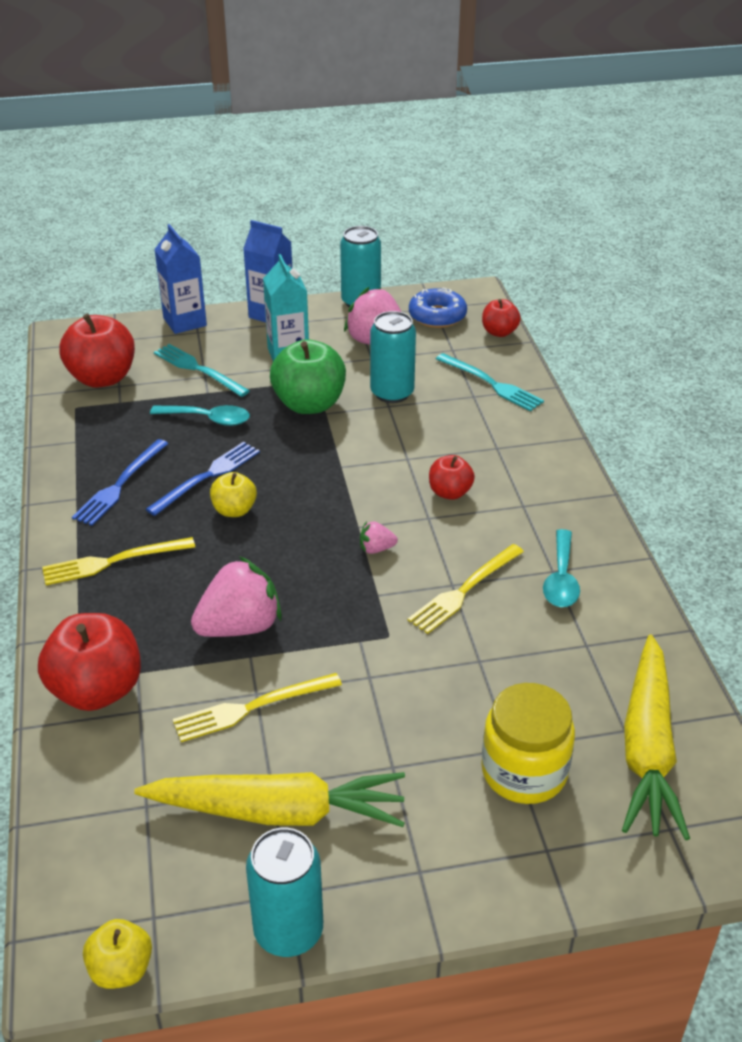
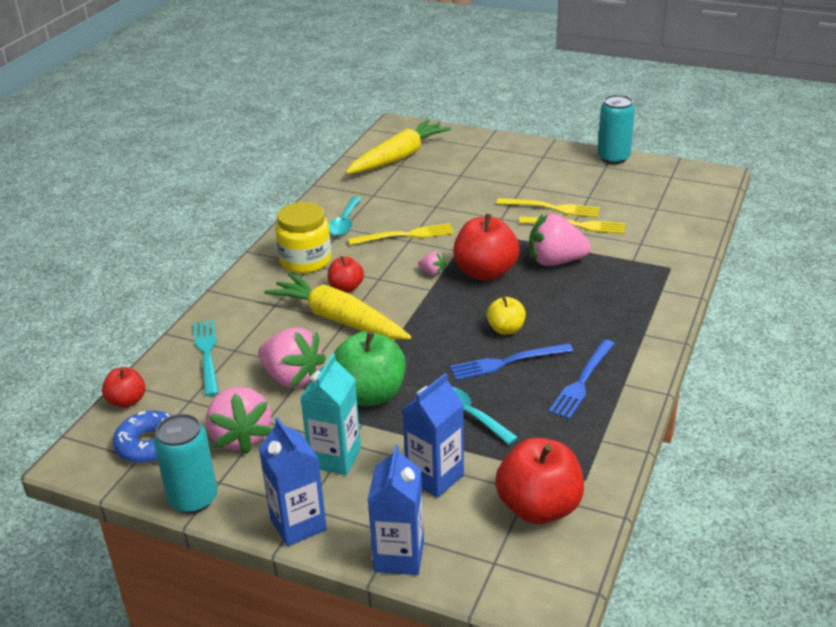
camera: 145 degrees left, 5 degrees down
(97, 690) = (662, 259): red apple -> red apple (485, 272)
(113, 561) = (617, 325): yellow fork -> yellow fork (552, 208)
(120, 485) = (582, 381): blue fork -> blue fork turned 150 degrees clockwise
(121, 969) = (692, 168): yellow apple -> none
(198, 369) = (435, 477): turquoise fork -> blue carton
(278, 812) = (591, 188): yellow carrot -> yellow carrot (339, 319)
(392, 393) = (292, 378): turquoise can -> pink strawberry
(524, 771) = (463, 167): yellow jar -> yellow jar (305, 261)
(561, 579) = (344, 223): turquoise spoon -> turquoise spoon turned 150 degrees clockwise

